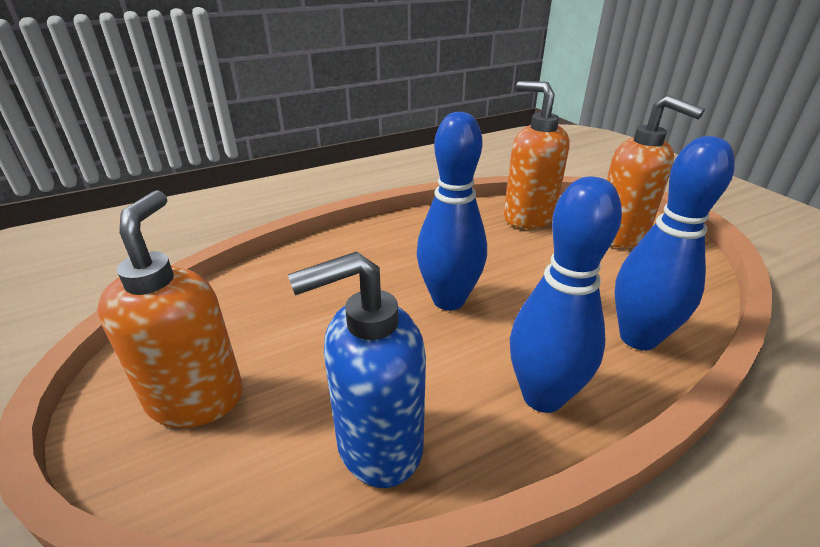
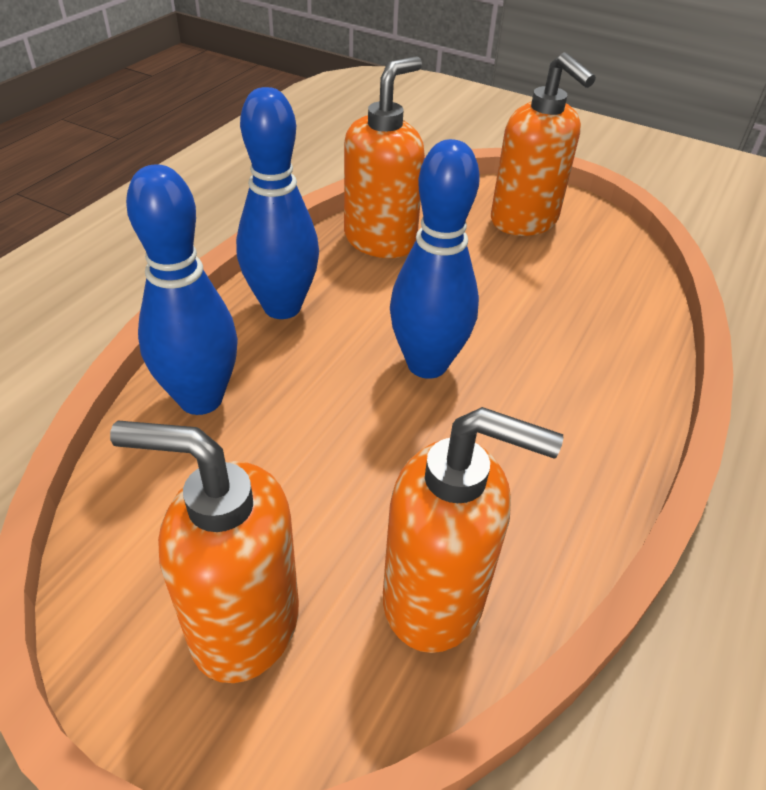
camera: 145 degrees right, 10 degrees up
(378, 445) = (380, 240): blue soap dispenser -> orange soap dispenser

